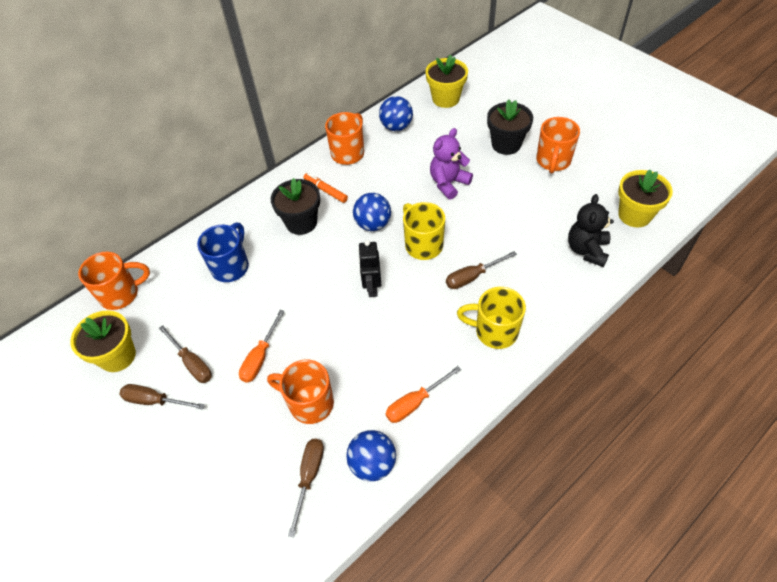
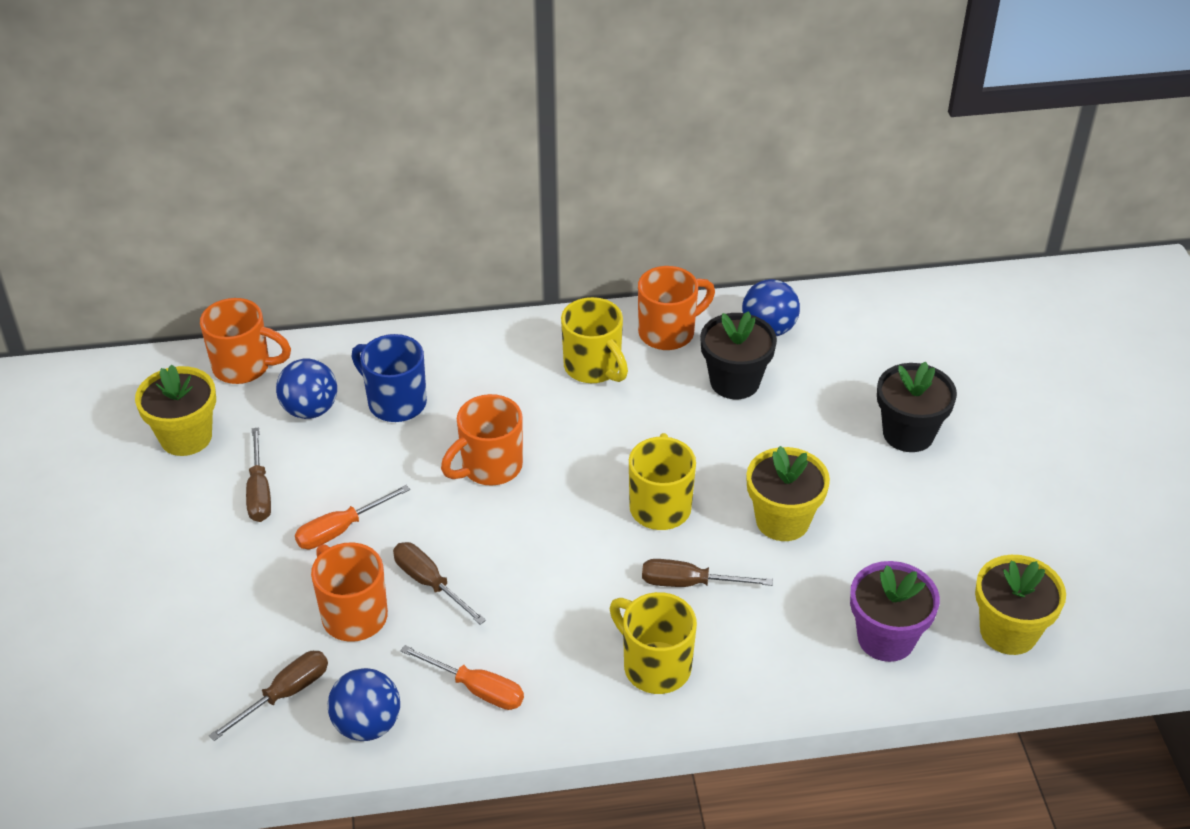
camera: 30 degrees right, 10 degrees down
(155, 401) = (187, 511): brown screwdriver -> brown screwdriver (429, 583)
(231, 266) = (395, 402): blue mug -> blue mug turned 105 degrees counterclockwise
(301, 222) = (526, 393): black flower pot -> black flower pot (734, 382)
(325, 190) = (594, 368): orange marker -> yellow mug
(372, 287) = (546, 523): black robot -> none
(373, 224) = (617, 444): blue ball -> blue ball (310, 410)
(415, 403) = (477, 689): orange screwdriver -> orange screwdriver turned 150 degrees counterclockwise
(445, 98) = (879, 323): yellow flower pot -> yellow flower pot (782, 520)
(448, 183) = (771, 444): purple teddy bear -> none
(553, 161) = (957, 493): orange mug -> orange mug (489, 467)
(587, 250) = (886, 638): black teddy bear -> purple flower pot

